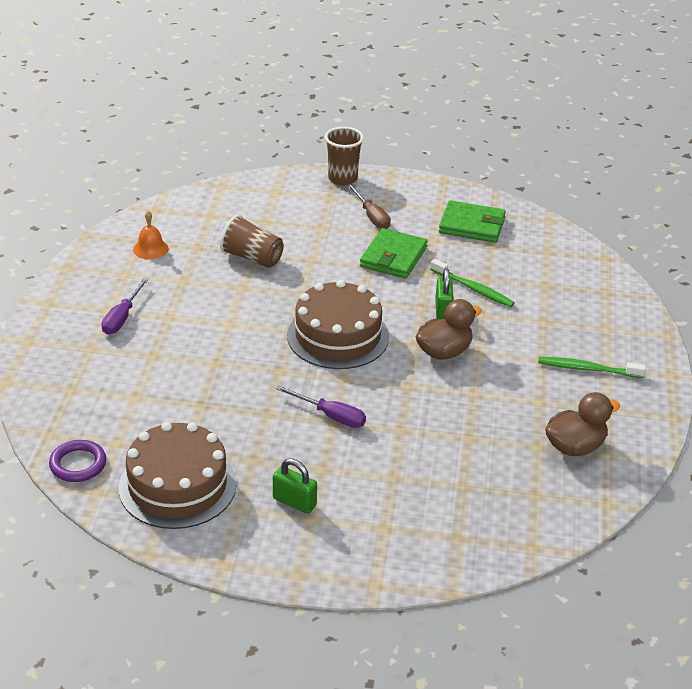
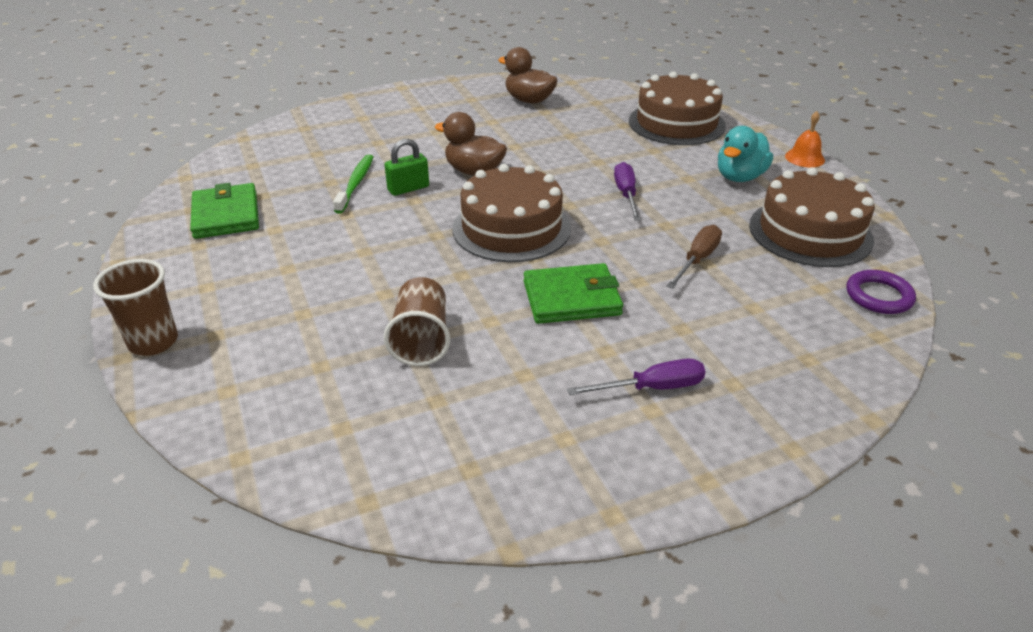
camera: 120 degrees left, 0 degrees up
(150, 249) = (482, 445): orange bell -> orange bell (804, 158)
(294, 502) = (739, 177): green padlock -> turquoise duck
(371, 216) = (249, 284): brown screwdriver -> brown screwdriver (697, 260)
(393, 257) = (333, 242): green wallet -> green wallet (571, 298)
(437, 527) = (676, 123): none -> brown cake
(587, 369) = (429, 113): green toothbrush -> none

